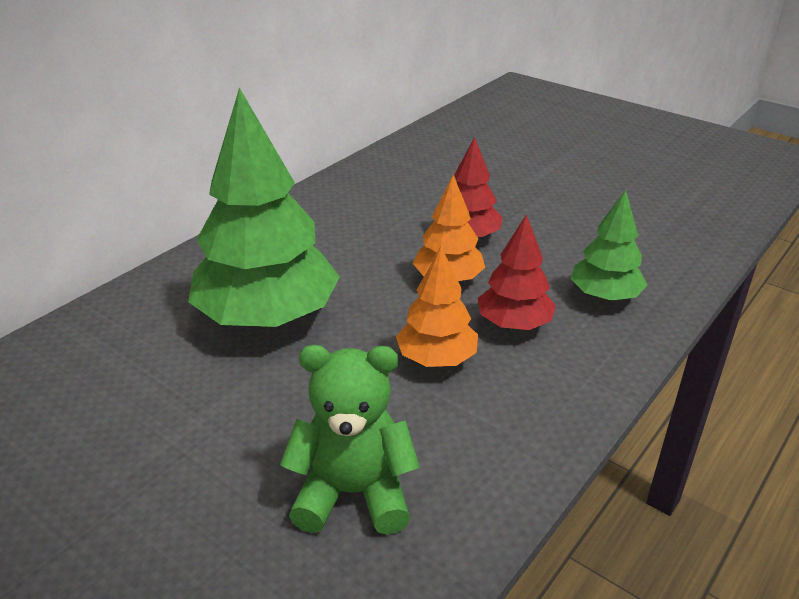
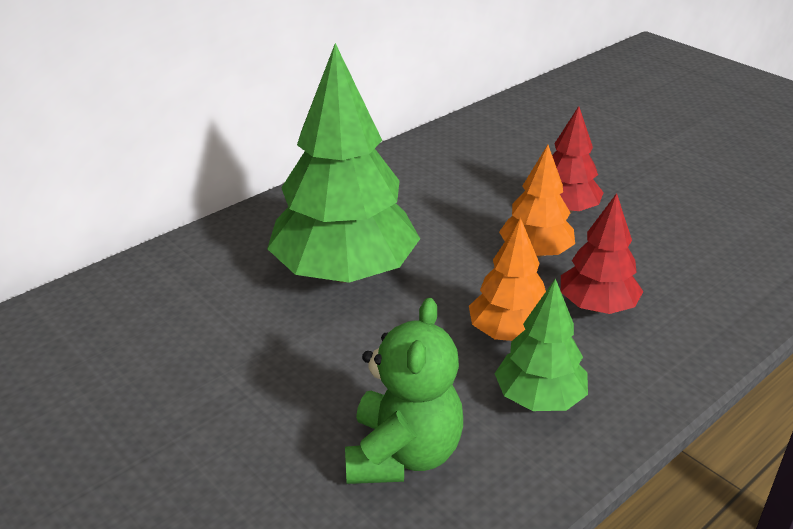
camera: 10 degrees right, 0 degrees up
(353, 493) = (403, 454): green teddy bear -> green teddy bear turned 90 degrees clockwise
(604, 296) = (702, 288): green tree -> green tree (539, 398)

